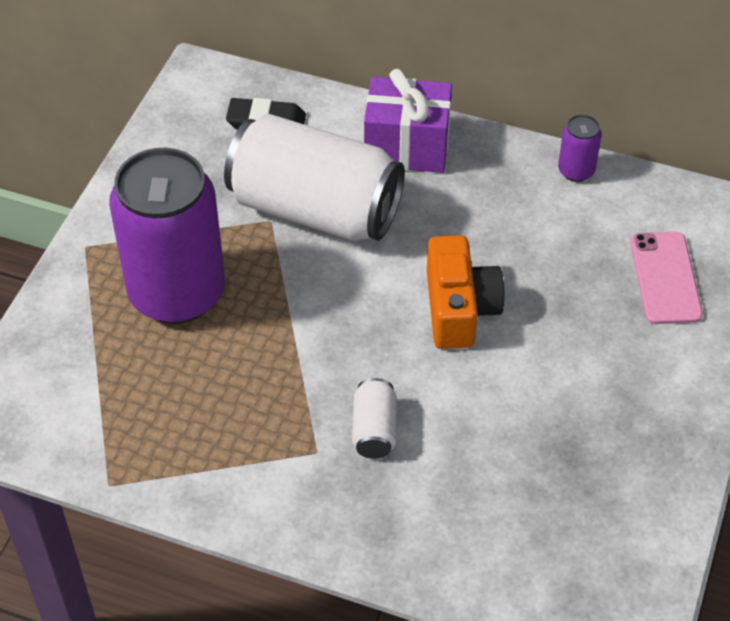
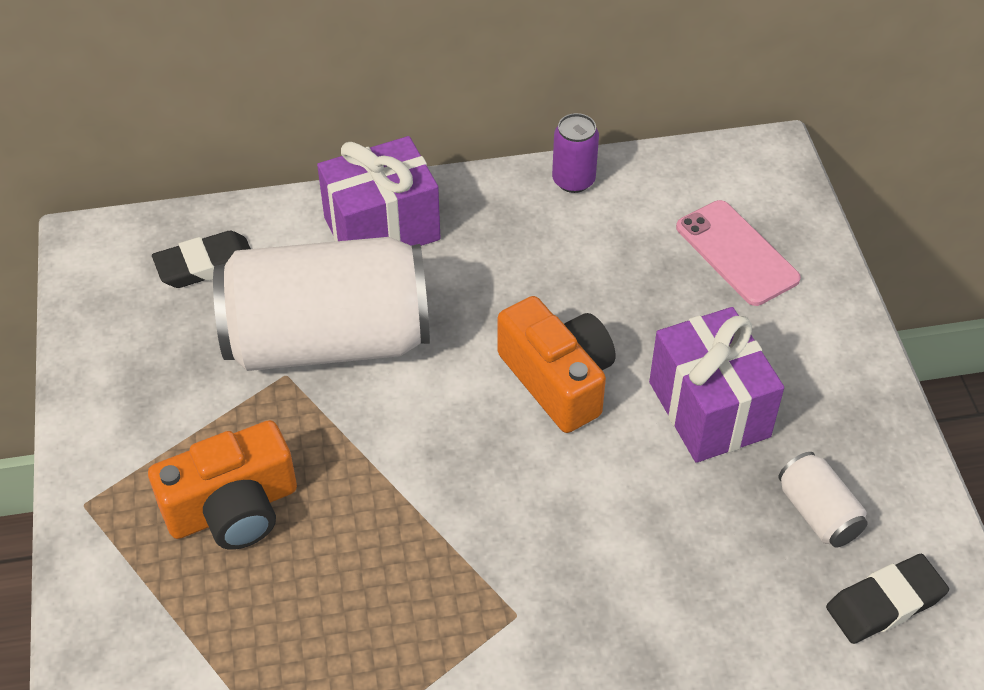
camera: 30 degrees left, 0 degrees up
(177, 293) = (233, 508): purple can -> orange camera
(374, 430) = (562, 557): white can -> white can (818, 513)
(556, 380) = (709, 409): none -> purple gift
(587, 575) = (885, 603): none -> black eraser

